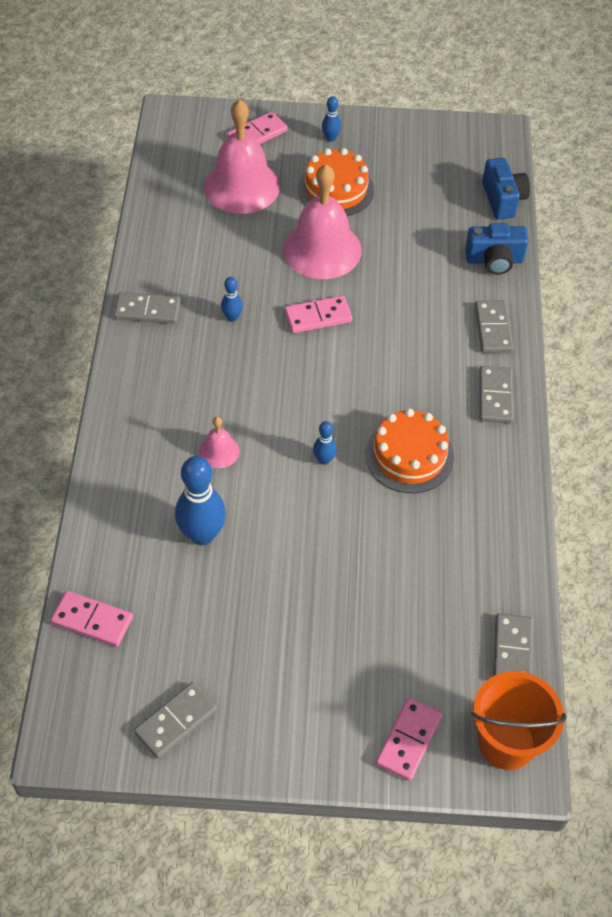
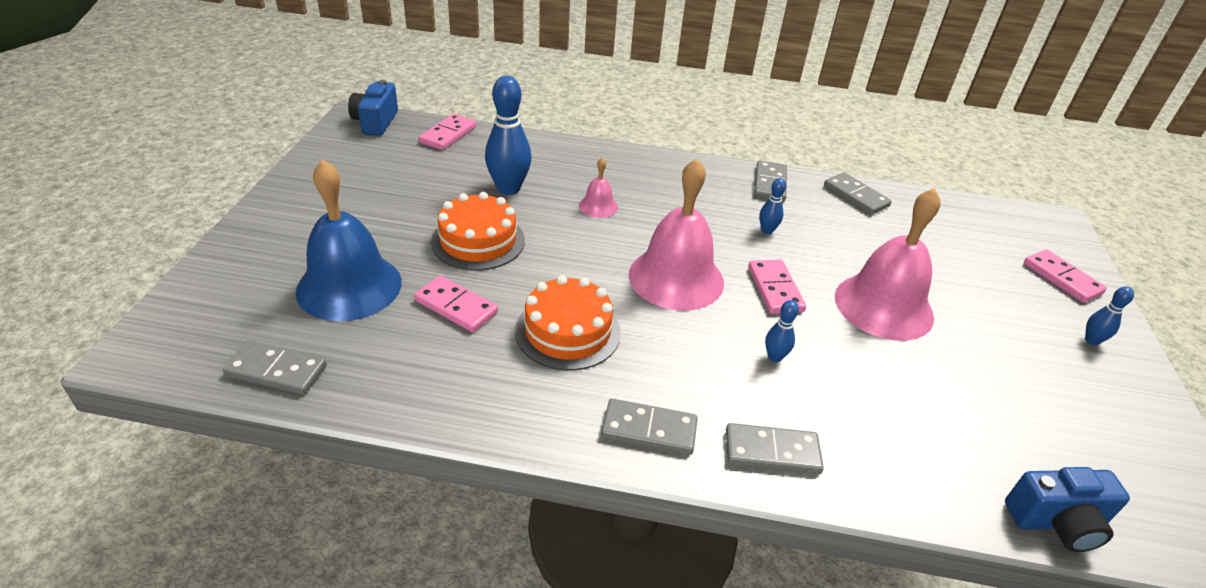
camera: 95 degrees right, 15 degrees down
(176, 721) = (339, 161): grey domino -> grey domino (855, 196)
(241, 186) = (966, 257): pink bell -> pink bell (676, 278)
(324, 460) = (575, 268): blue bowling pin -> blue bowling pin (774, 357)
(336, 189) = (994, 332): orange cake -> orange cake (478, 241)
(396, 634) = (349, 286): none -> blue bell
(409, 740) = (232, 277): pink domino -> pink domino (456, 306)
(494, 260) = (912, 481): blue camera -> blue camera (375, 122)
(506, 742) = (178, 344): orange bucket -> none

